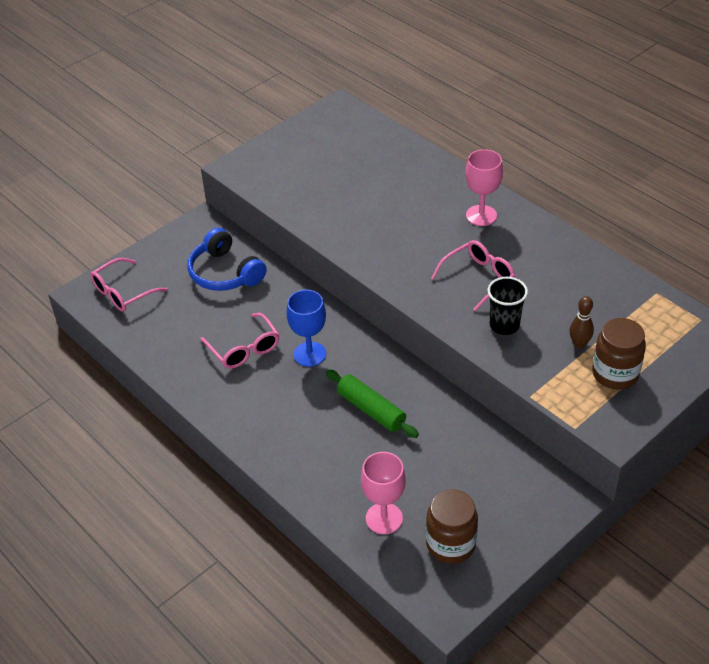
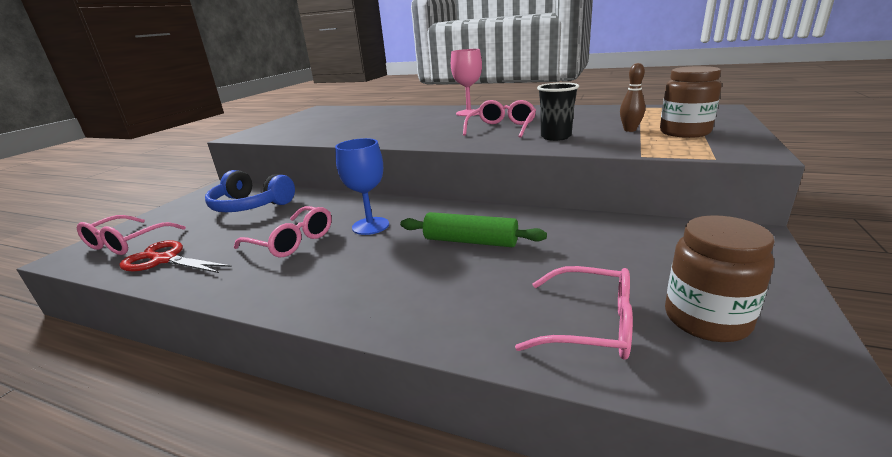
camera: 25 degrees left, 20 degrees down
(150, 331) = (165, 260): none -> red scissors
(384, 518) = (590, 325): pink goblet -> pink glasses

